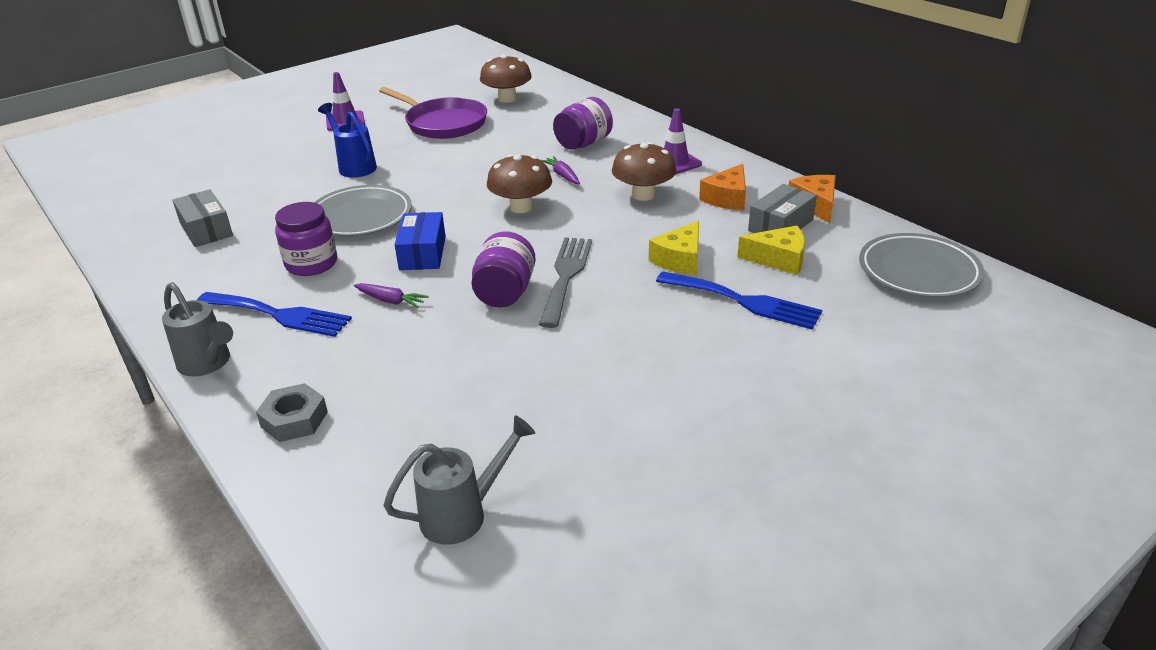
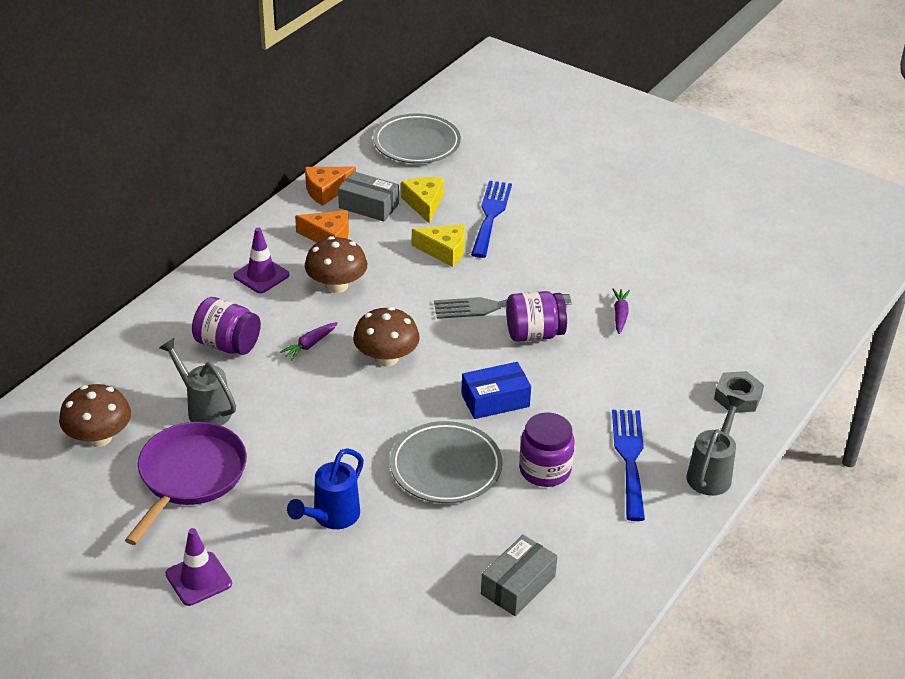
camera: 110 degrees left, 5 degrees up
(391, 301) = (576, 396): purple carrot -> purple carrot (620, 314)
(463, 514) = (764, 297): grey watering can -> grey watering can (204, 409)

